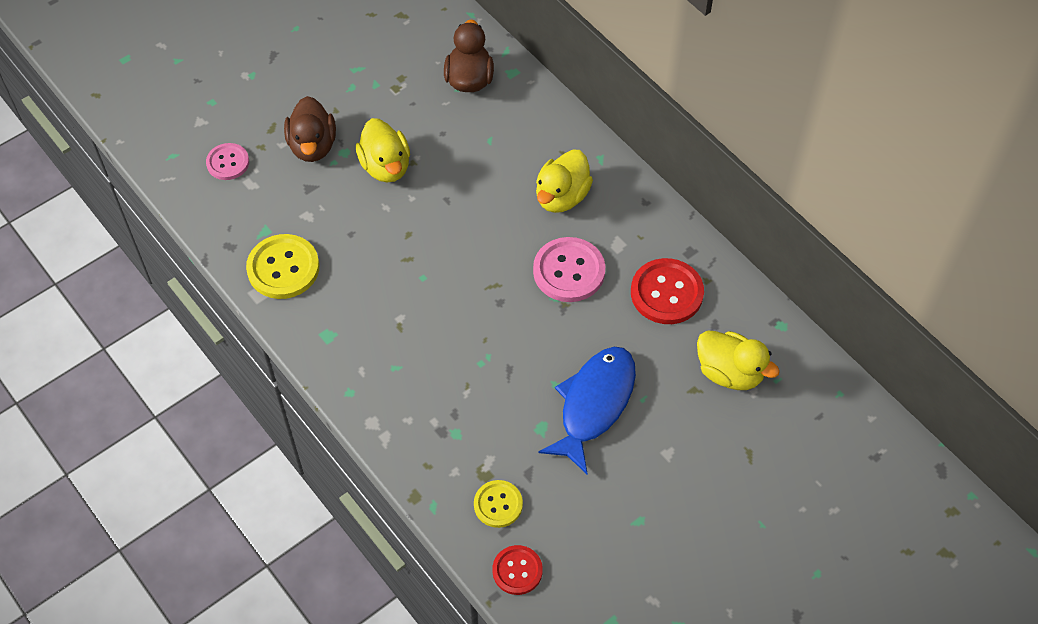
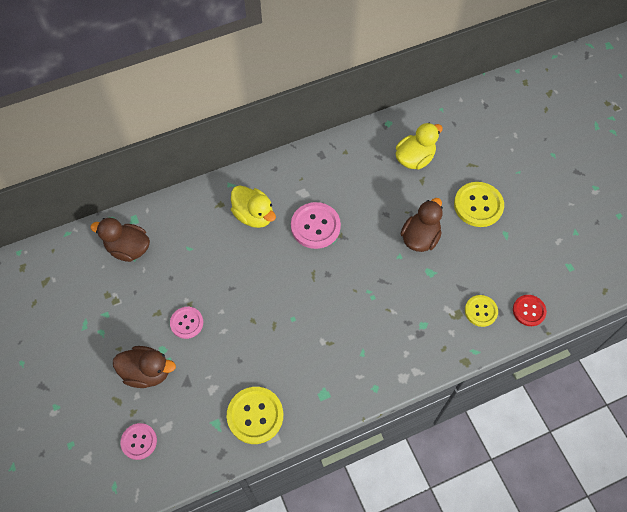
camera: 75 degrees left, 5 degrees up
(386, 166) = (187, 323): yellow duck -> pink button
(594, 404) = (420, 238): blue fish -> brown duck
(666, 293) = (348, 175): red button -> none
(677, 474) = (478, 205): none -> yellow button

